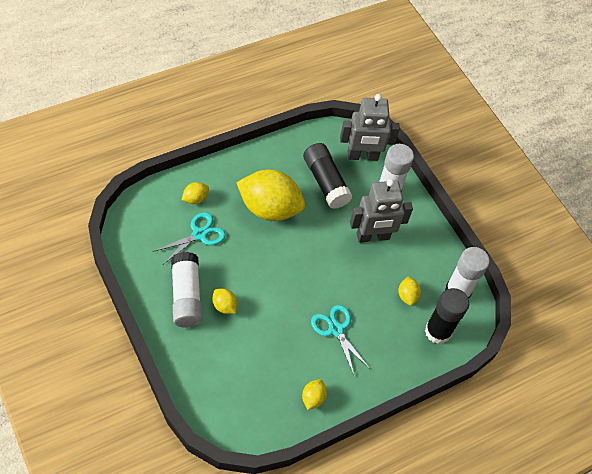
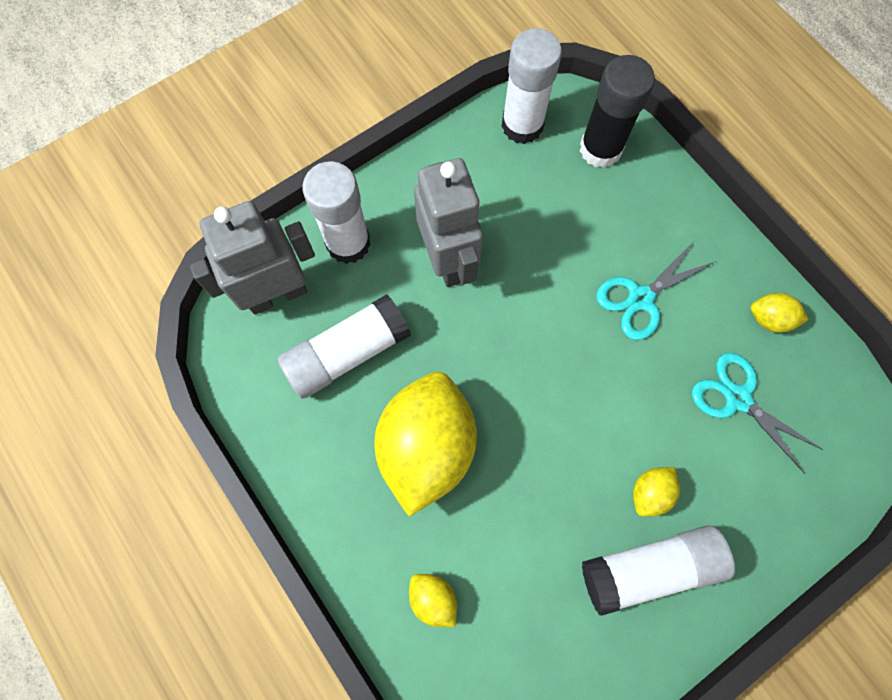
camera: 90 degrees left, 15 degrees up
(199, 234) = (513, 572): turquoise scissors -> turquoise scissors (738, 398)
(325, 182) = (347, 353): black glue stick -> white glue stick
(362, 156) = (277, 294): grey robot -> grey robot turned 105 degrees counterclockwise
(407, 296) = (549, 197): yellow lemon -> none

